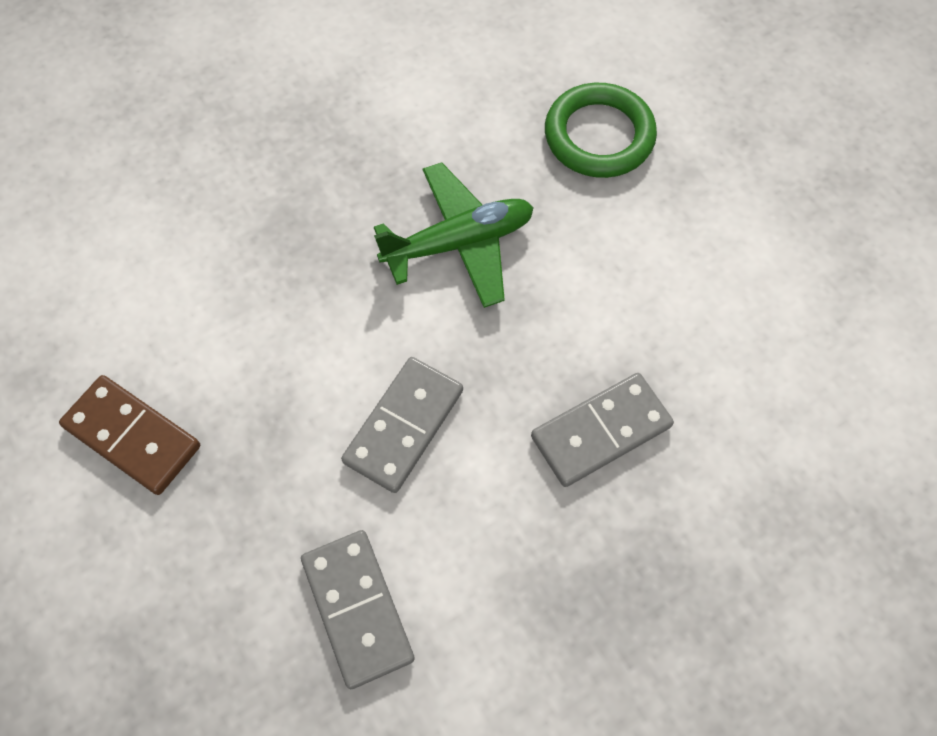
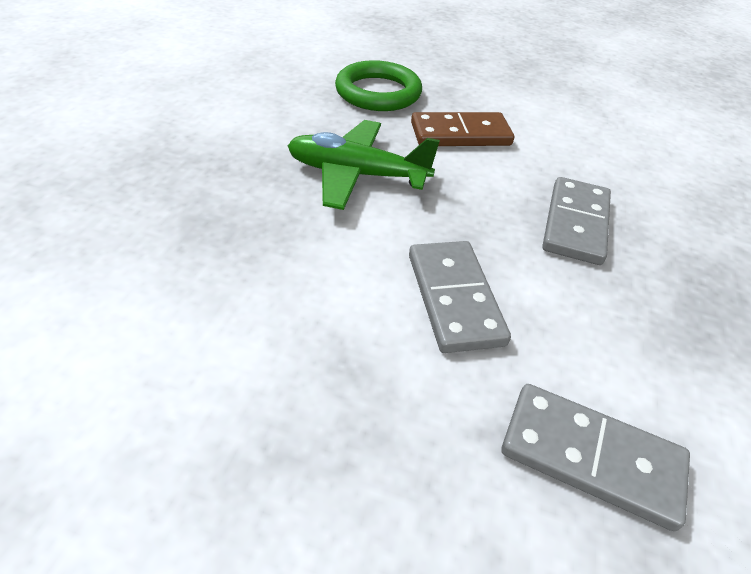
camera: 45 degrees left, 20 degrees down
(132, 436) = (206, 478): brown domino -> brown domino (460, 134)
(459, 243) = (356, 175): green plane -> green plane turned 105 degrees counterclockwise

